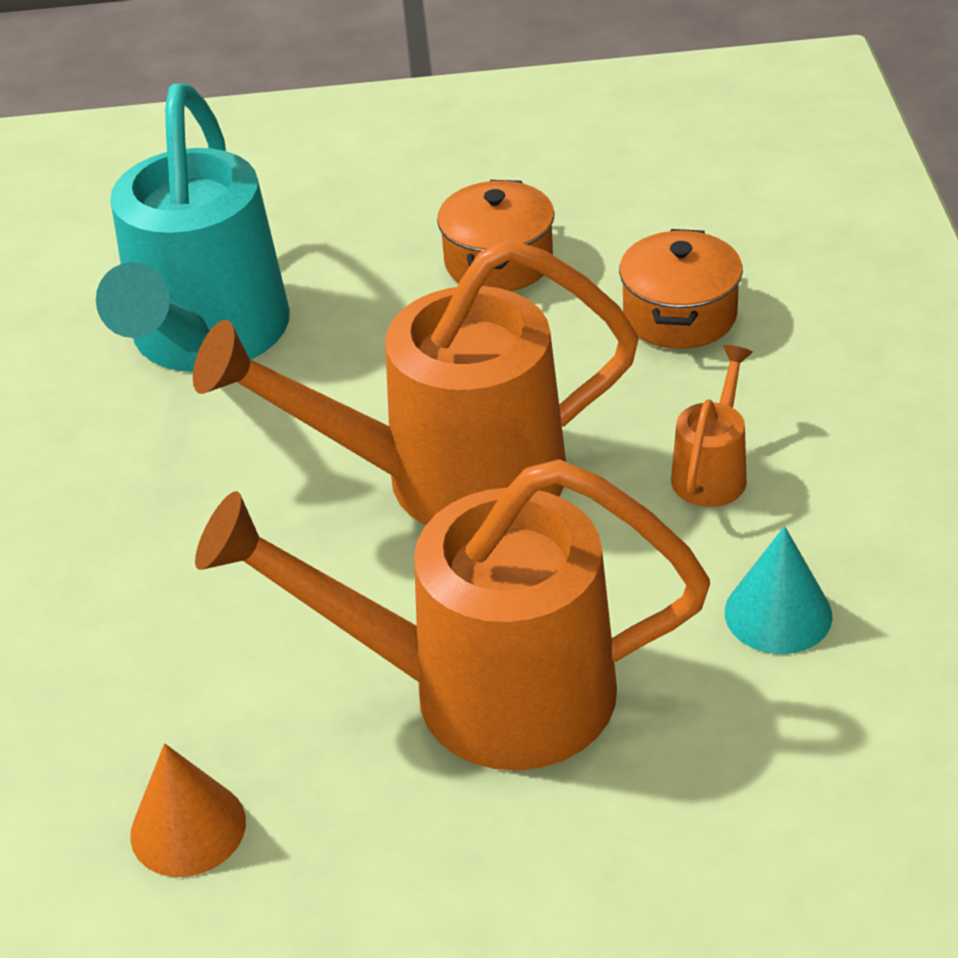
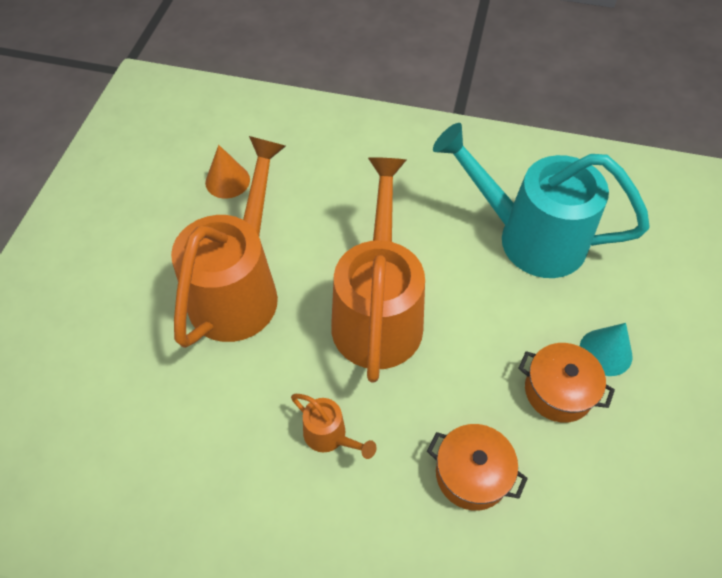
camera: 105 degrees right, 15 degrees up
(778, 613) = (218, 425): turquoise cone -> turquoise cone (605, 352)

